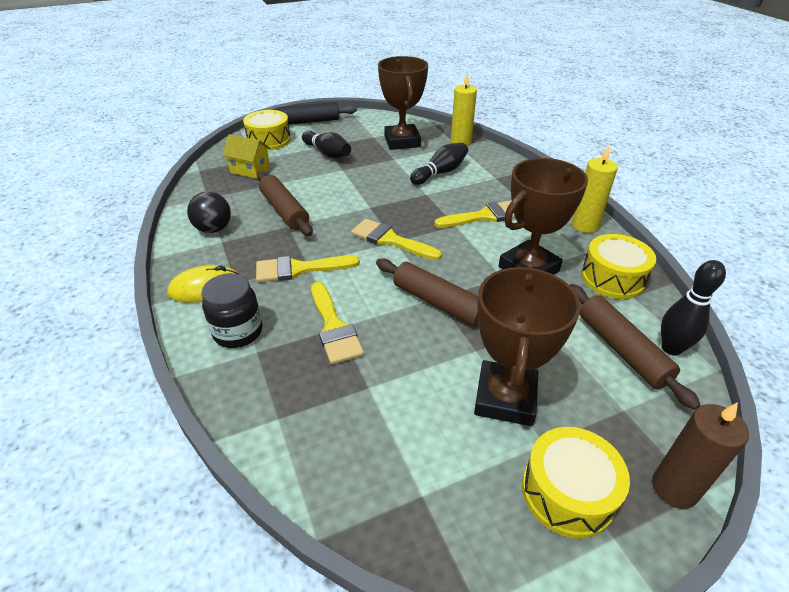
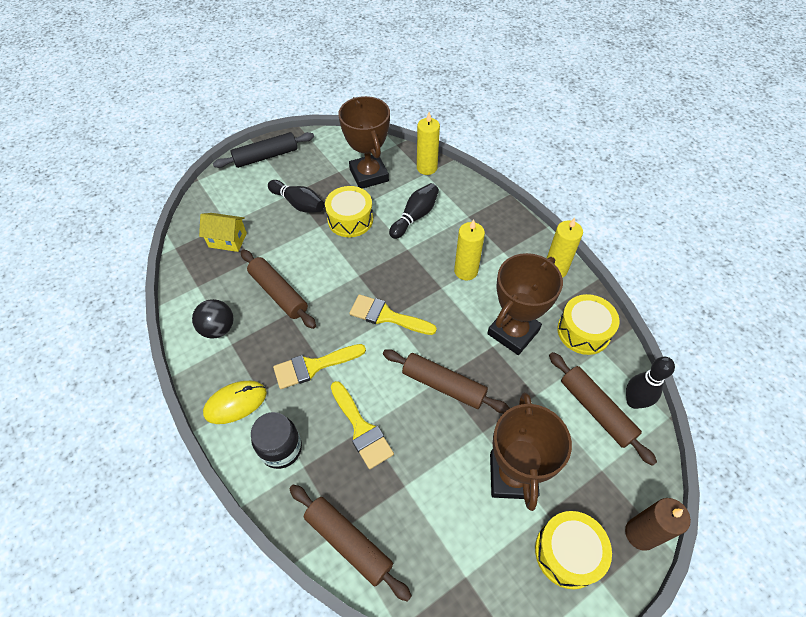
camera: 10 degrees left, 15 degrees up
(269, 140) = (233, 192): yellow drum -> yellow drum (350, 219)
(283, 432) = (349, 542): none -> brown rolling pin
(484, 216) = (466, 271): yellow brush -> yellow candle

